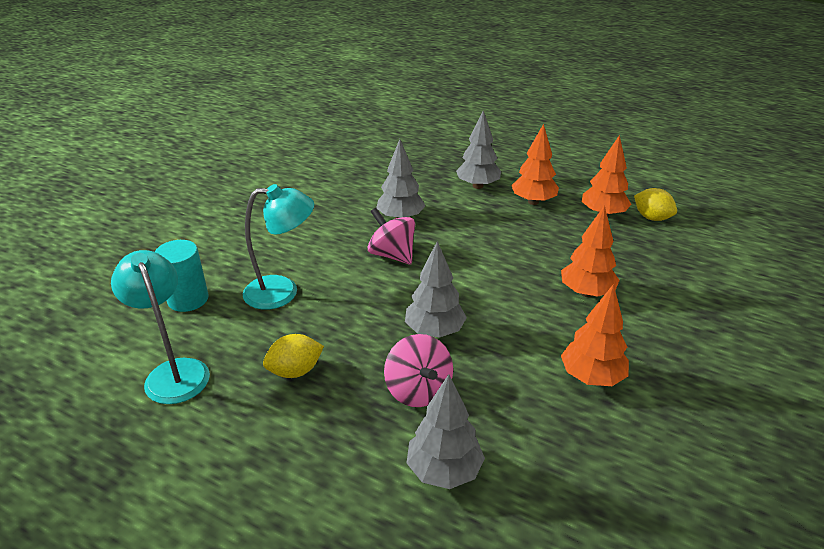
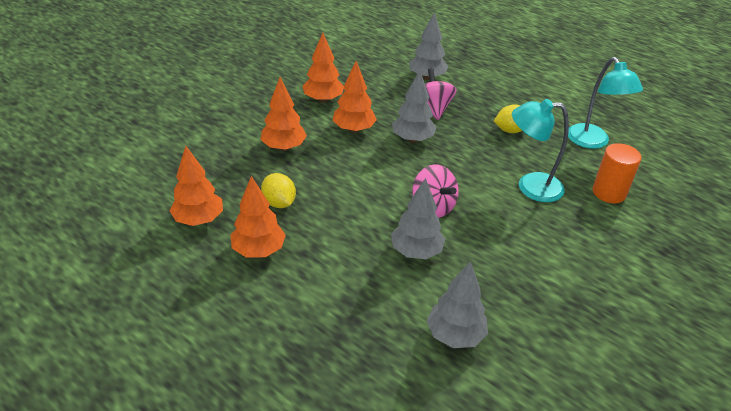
camera: 170 degrees left, 5 degrees up
(188, 299) = (609, 193): turquoise cylinder -> orange cylinder
(477, 186) = (308, 289): grey tree -> grey tree (455, 335)
(517, 332) = (354, 129): none -> orange tree
(652, 218) = (154, 207): yellow lemon -> yellow lemon (279, 203)

